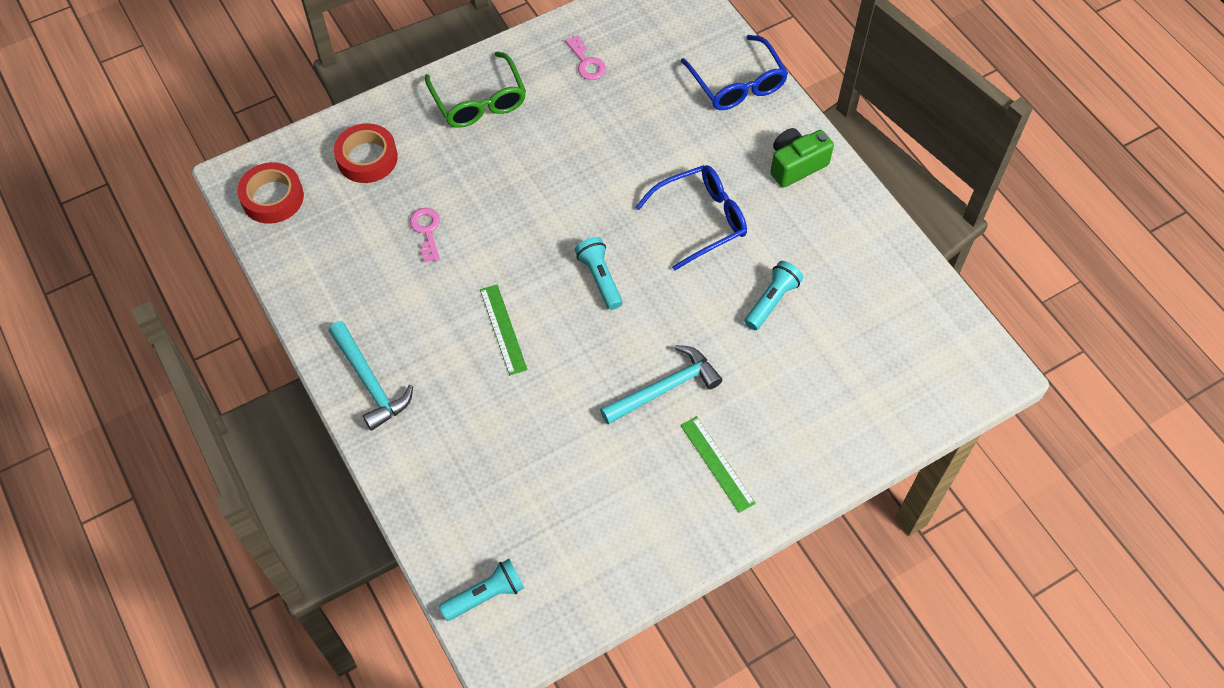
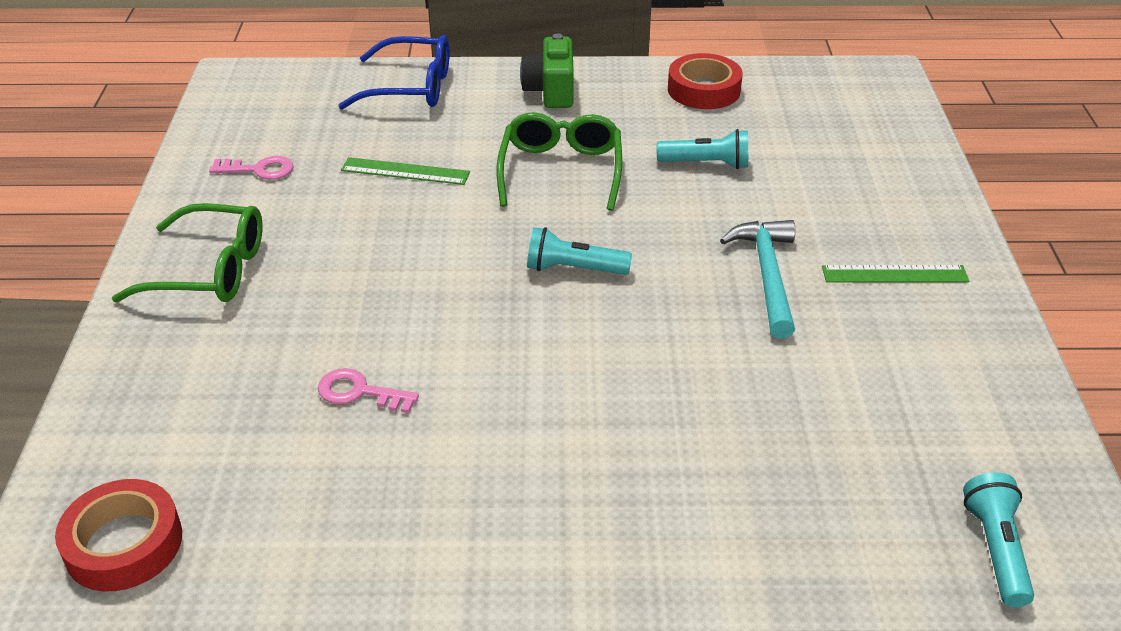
camera: 60 degrees left, 20 degrees down
(367, 158) = (175, 408): red tape -> red tape (703, 90)
(369, 382) = (561, 549): turquoise hammer -> none
(503, 329) = (580, 377): green ruler -> green ruler (405, 171)
(702, 219) = (561, 170): blue glasses -> green glasses
(771, 301) = (706, 164): turquoise flashlight -> turquoise flashlight turned 120 degrees clockwise

